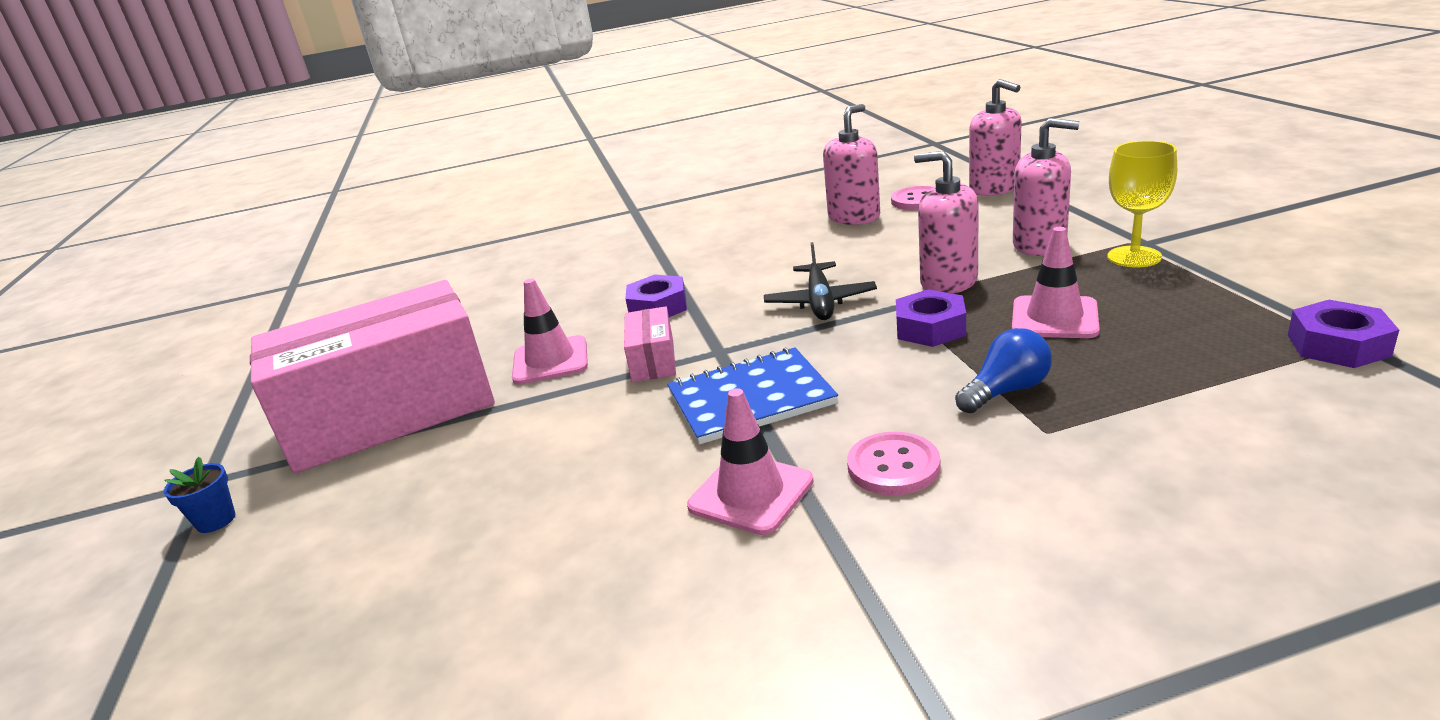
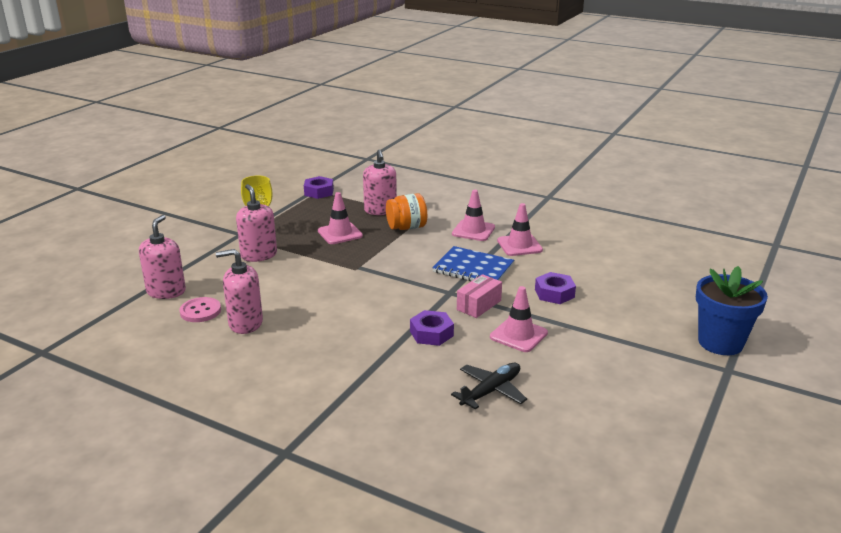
camera: 140 degrees left, 0 degrees up
(216, 521) = (720, 343): blue flower pot -> blue flower pot, size x2.32
(391, 413) = (618, 354): pink box -> none
(820, 301) = (375, 287): black plane -> black plane (491, 391)
(893, 466) = (473, 231): pink button -> pink traffic cone
(930, 328) = (374, 253): purple nut -> purple nut (554, 293)
(948, 282) = (323, 263): pink soap dispenser -> pink soap dispenser (380, 210)
(1006, 391) = (406, 227): blue light bulb -> orange jar

